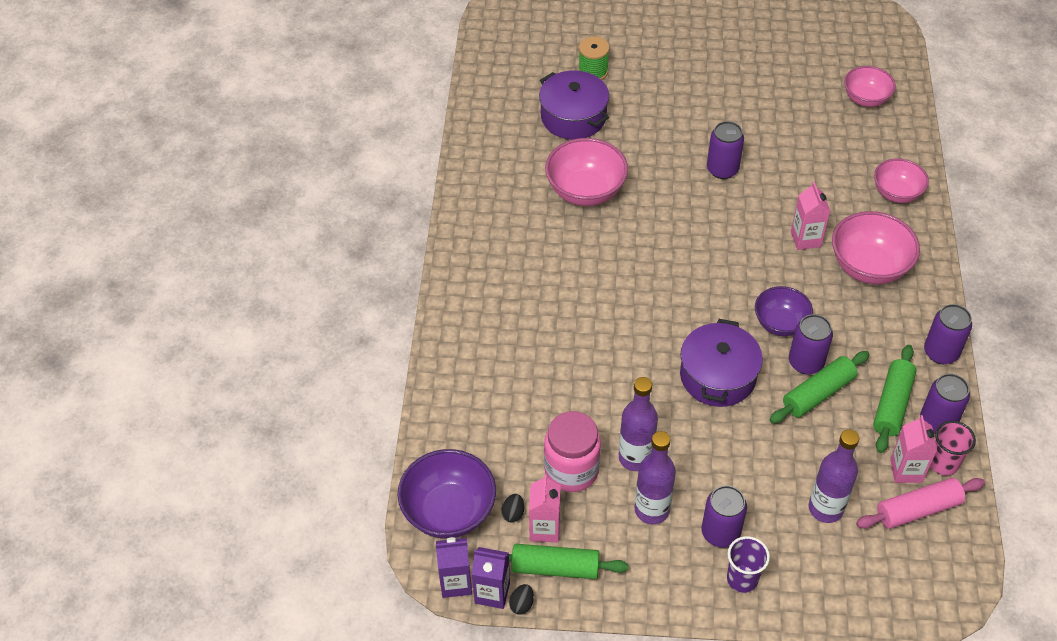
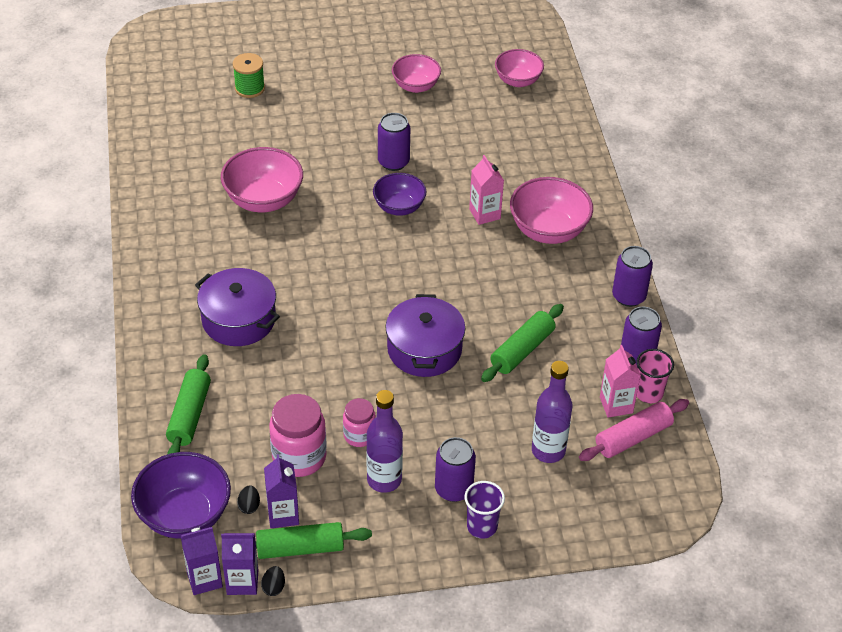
camera: 15 degrees left, 5 degrees down
(544, 529) = (283, 515): pink carton -> purple carton
(573, 117) = (238, 133): purple pot -> purple pot (239, 319)
(635, 458) = (359, 435): purple bottle -> pink jar
(780, 323) = (475, 293): purple bowl -> purple bowl (399, 207)
(806, 362) = (505, 324): purple can -> none
(892, 404) = (592, 349): green rolling pin -> green rolling pin (189, 415)
(896, 193) = (562, 161): pink bowl -> pink bowl (416, 86)

